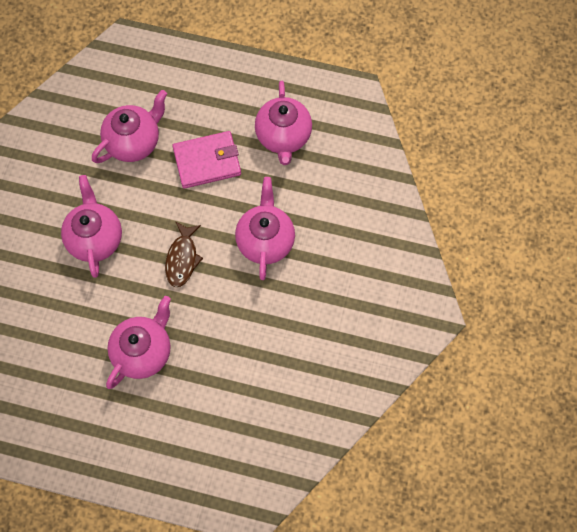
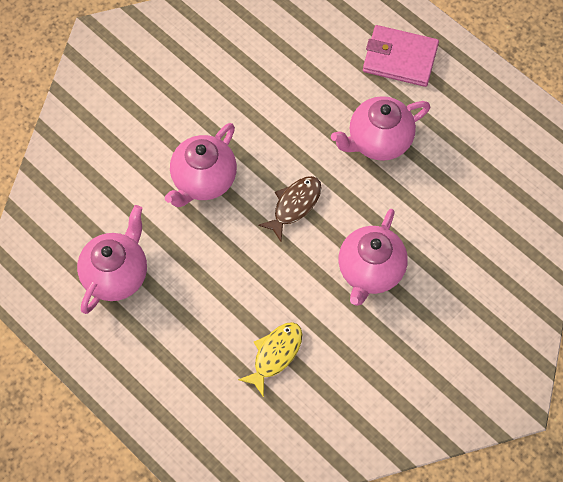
camera: 150 degrees left, 5 degrees down
(134, 142) = (275, 355): pink teapot -> yellow fish
(207, 161) = (211, 291): pink wallet -> pink wallet (400, 58)

